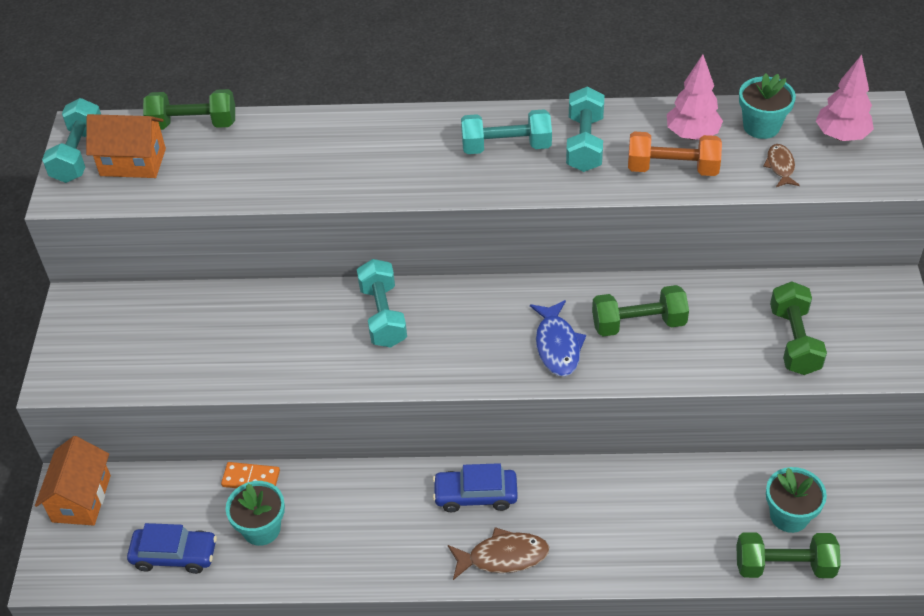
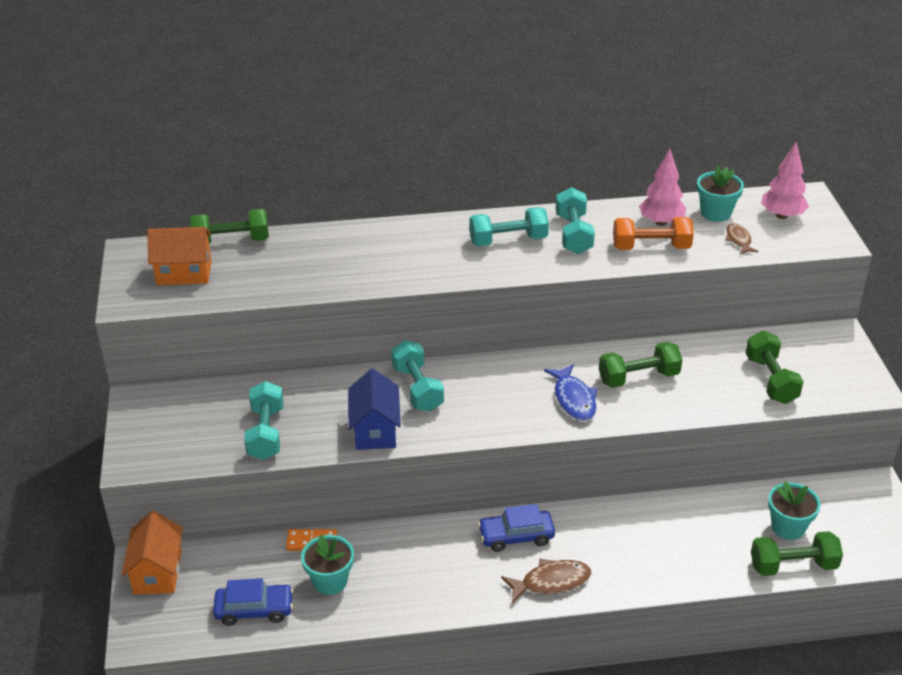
camera: 10 degrees left, 10 degrees down
(78, 154) = (133, 270): turquoise dumbbell -> turquoise dumbbell (266, 433)
(325, 365) = (375, 430): none -> blue house

